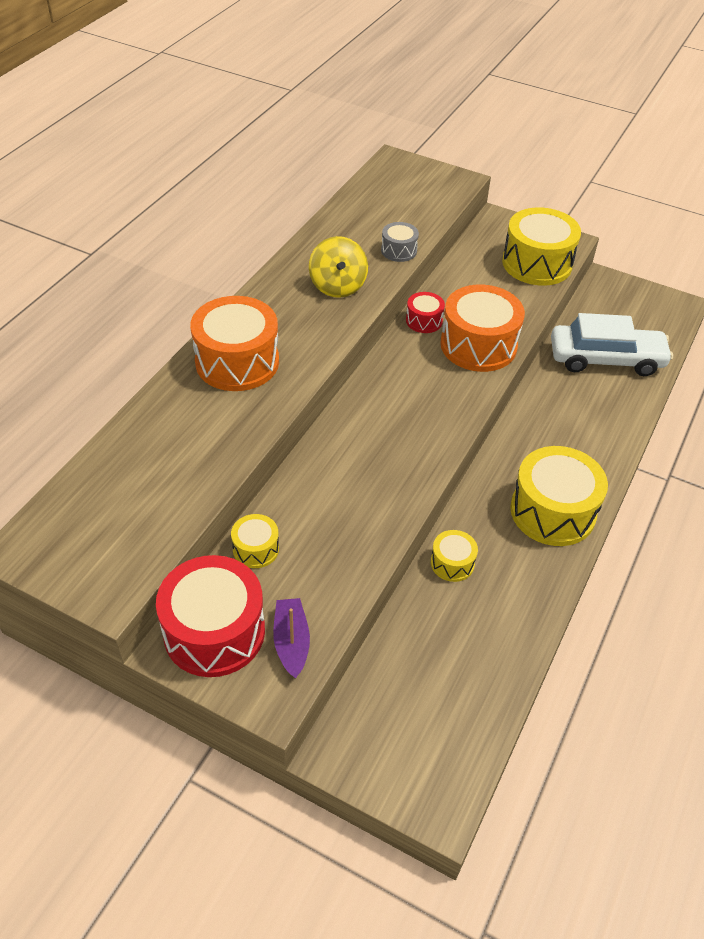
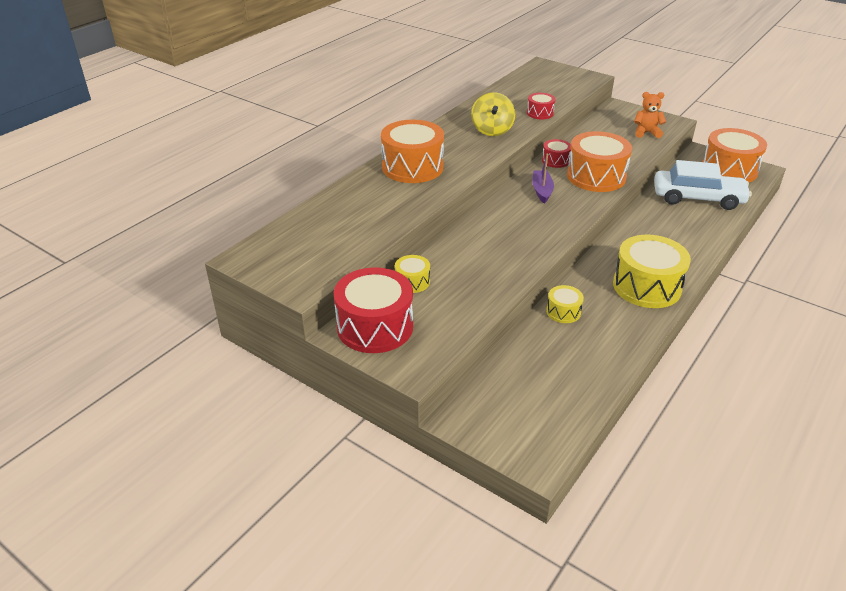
camera: 10 degrees right, 10 degrees down
(291, 642) = (432, 337): purple boat -> purple boat (542, 191)
(399, 250) = (540, 113): grey drum -> red drum
(537, 263) = (646, 133): yellow drum -> orange teddy bear
(641, 308) = (729, 170): none -> orange drum

